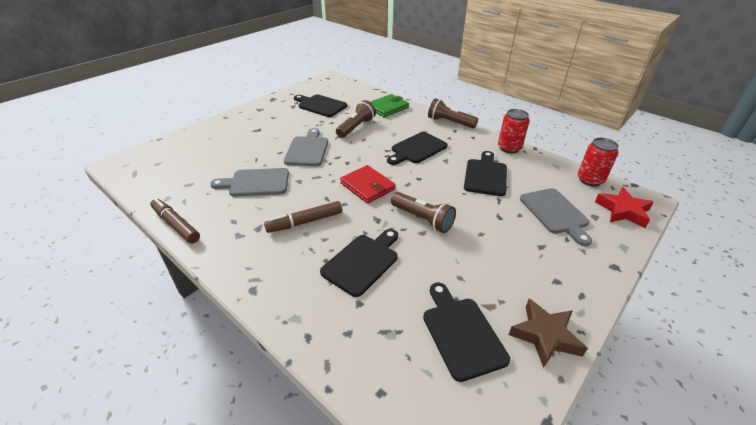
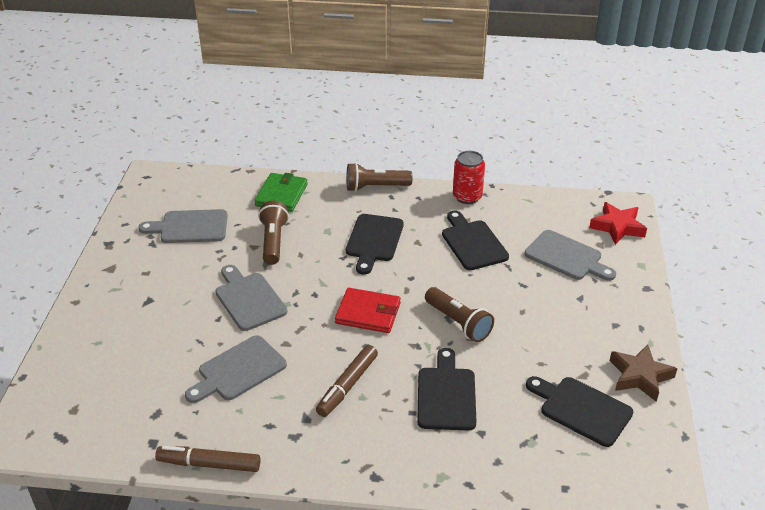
camera: 35 degrees left, 0 degrees up
(320, 105) = (190, 227): black cutting board -> grey cutting board
(423, 219) = (458, 323): brown flashlight -> brown flashlight turned 45 degrees clockwise
(590, 180) = (568, 204): red can -> none

